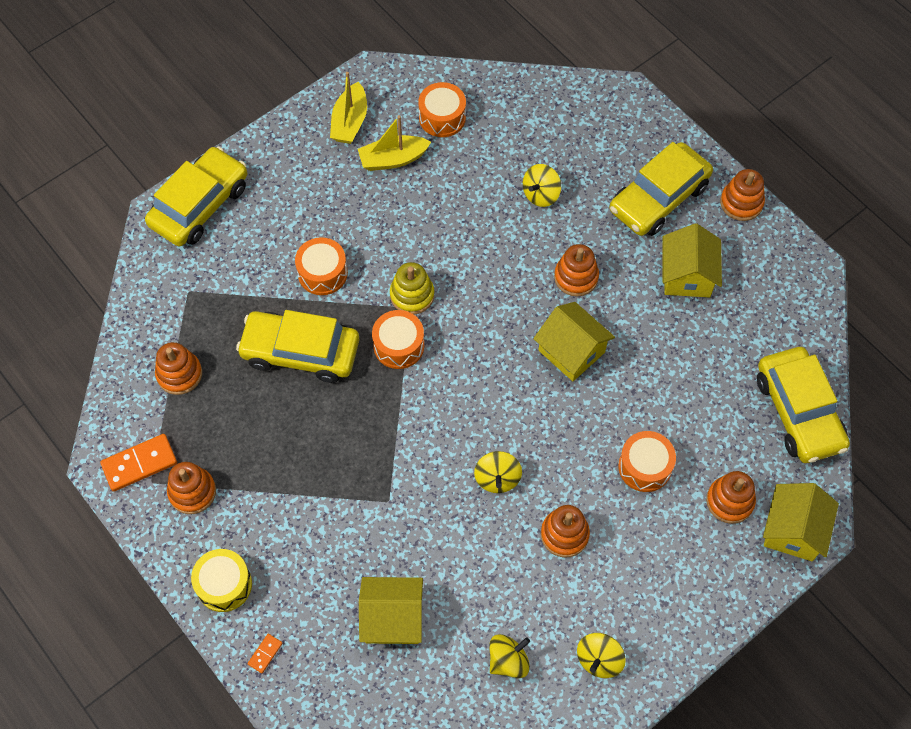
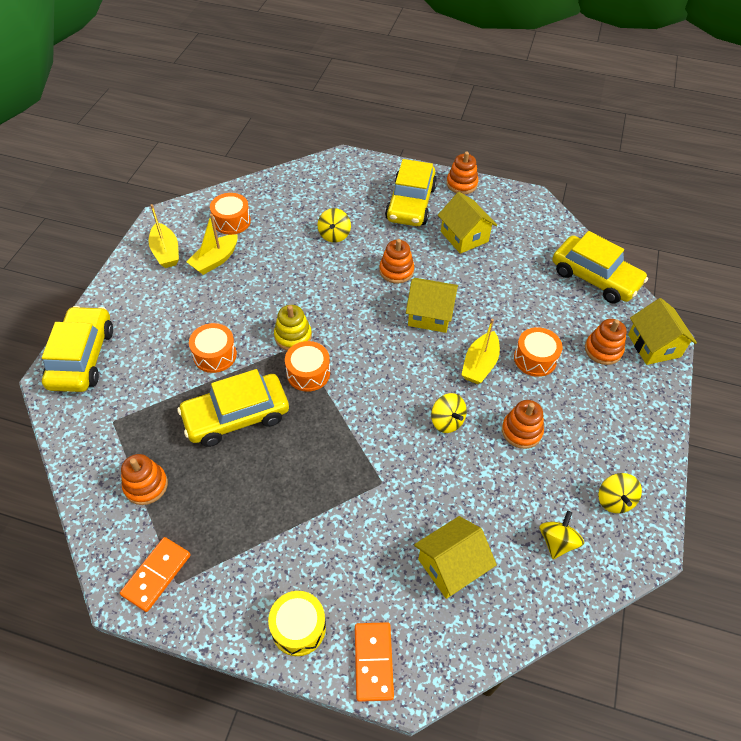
camera: 35 degrees left, 10 degrees down
(192, 492) = (219, 569): orange stacking toy -> none
(265, 653) = (373, 662): orange domino -> orange domino, size x2.03
(580, 438) = (479, 364): none -> yellow boat

